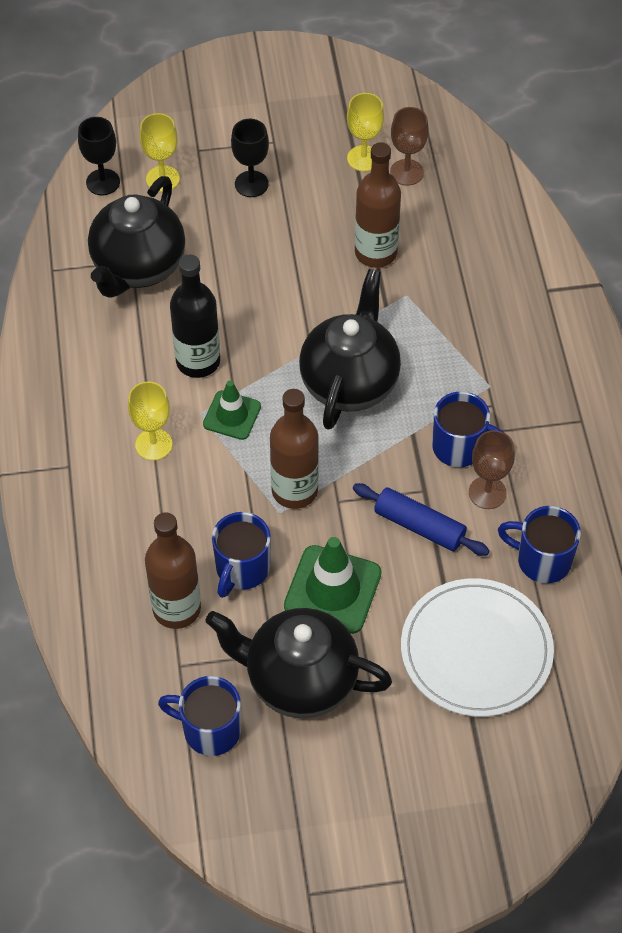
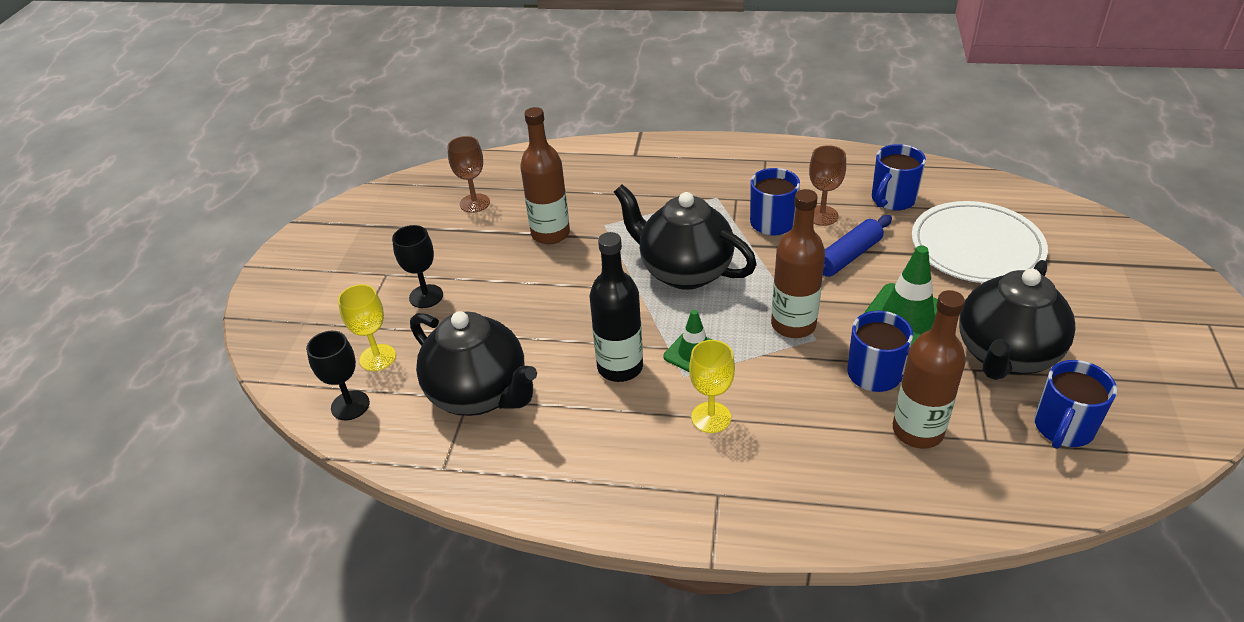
camera: 70 degrees left, 15 degrees down
(363, 158) = (443, 224): yellow goblet -> none

